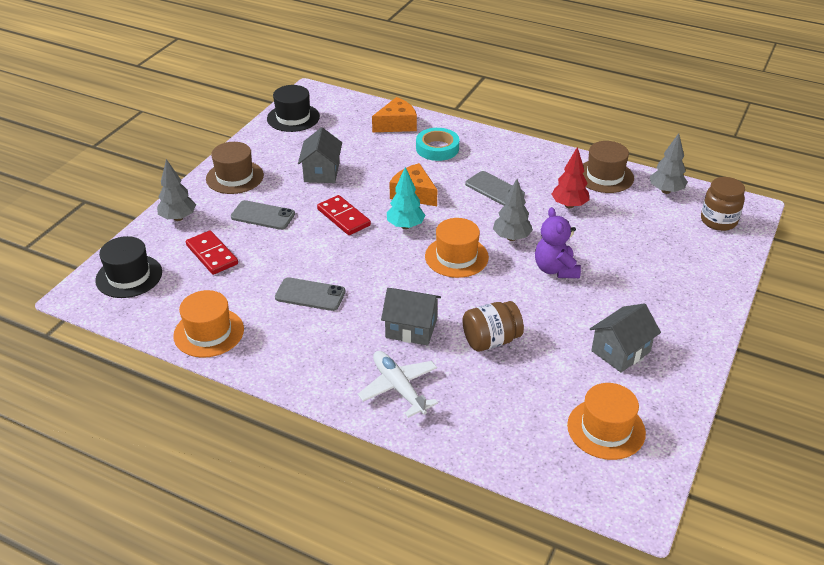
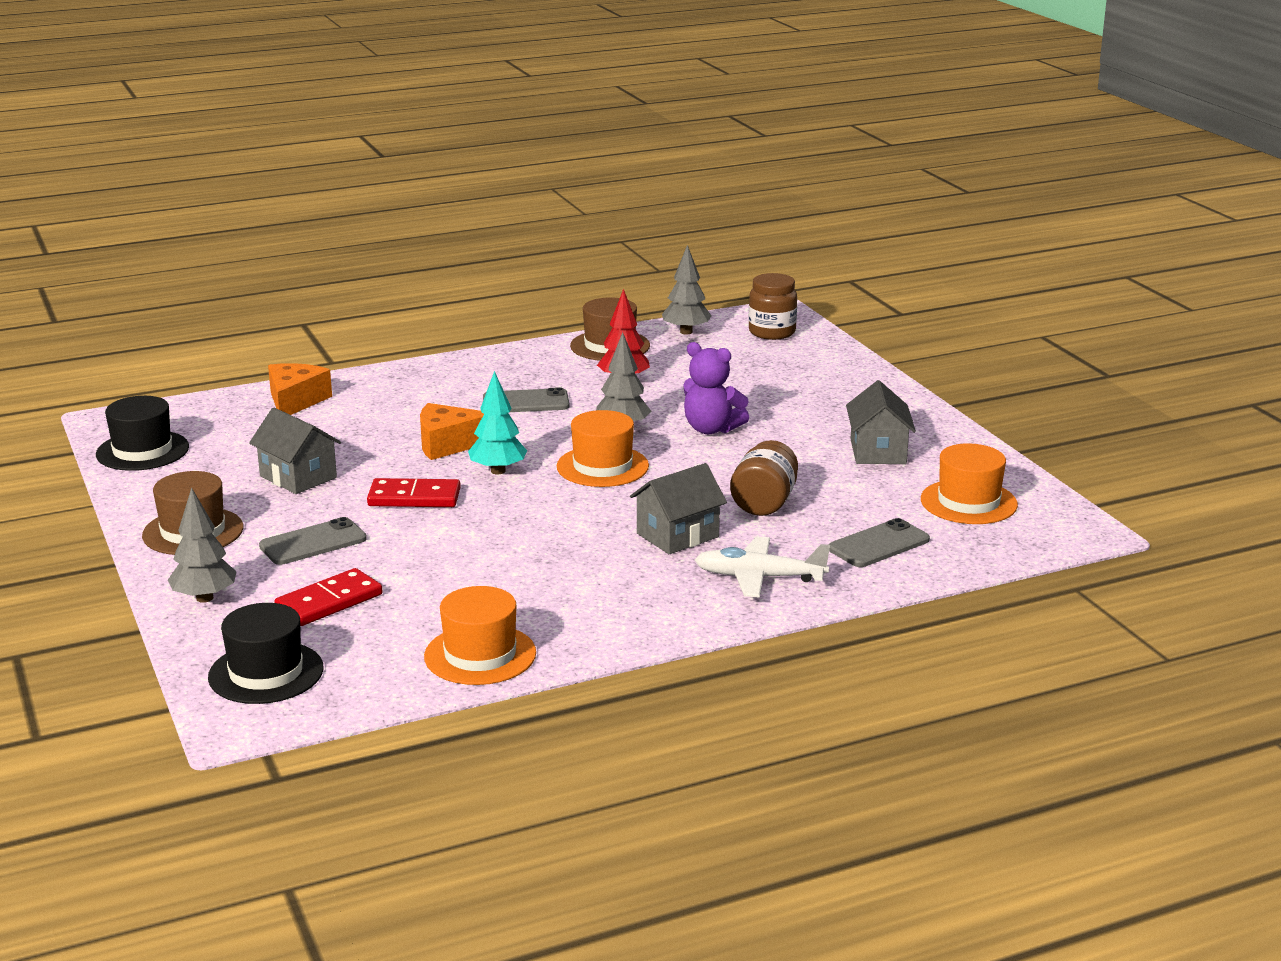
camera: 50 degrees left, 15 degrees down
(212, 255) = (329, 602): red domino -> red domino turned 45 degrees counterclockwise
(310, 295) = (521, 569): grey phone -> grey phone (879, 544)
(437, 148) = (390, 399): turquoise tape -> none

